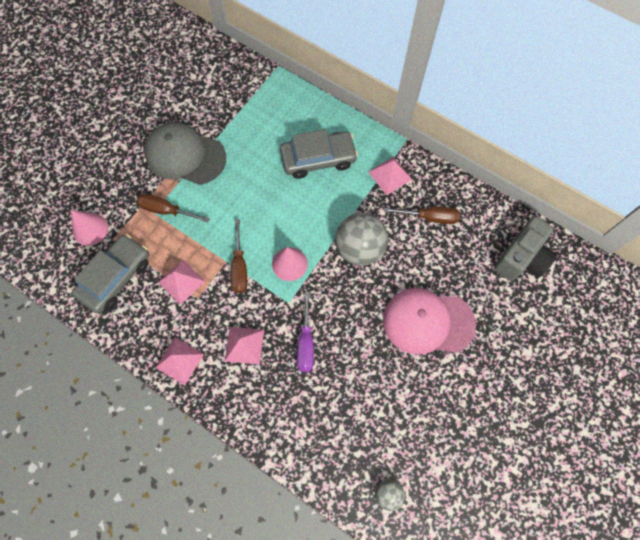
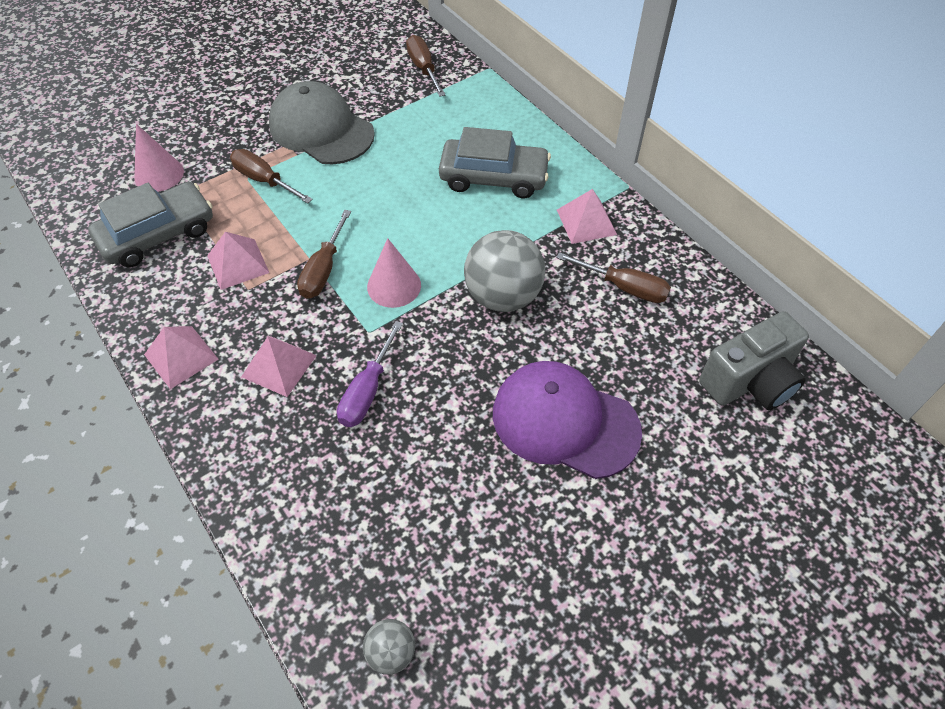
camera: 20 degrees right, 15 degrees down
(233, 80) = (423, 69): none -> brown screwdriver
(428, 322) = (564, 421): pink cap -> purple cap

